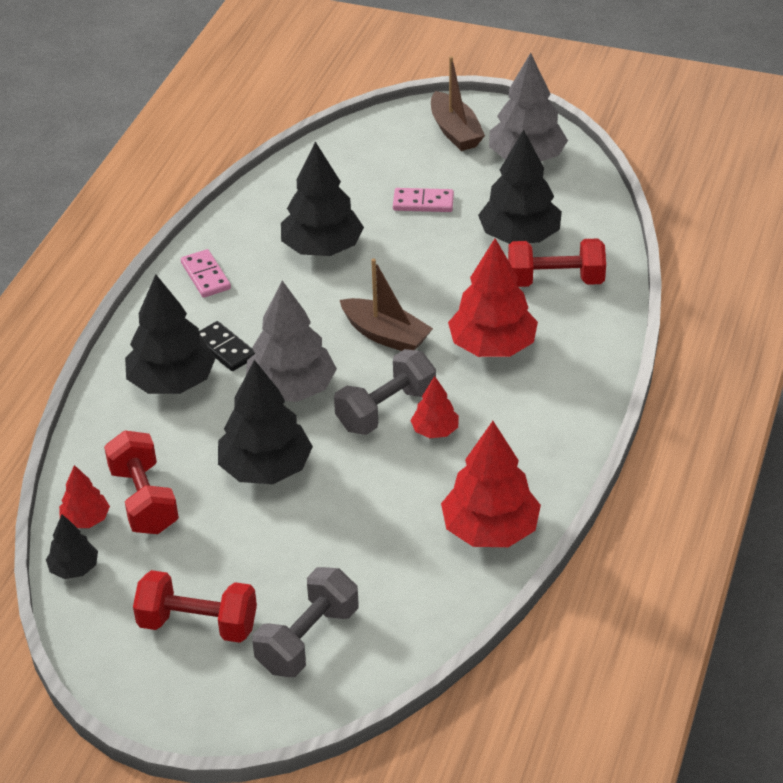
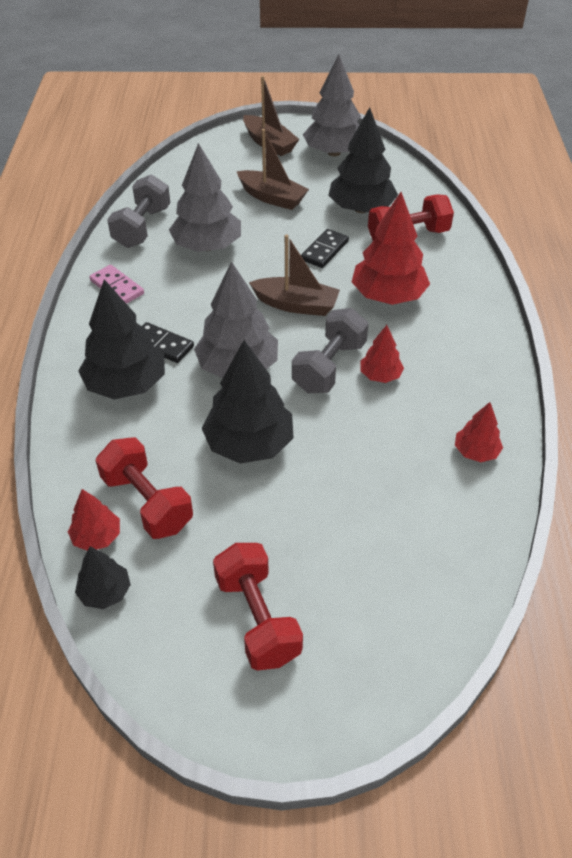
camera: 20 degrees left, 5 degrees up
(198, 624) = (257, 619): red dumbbell -> red dumbbell turned 75 degrees clockwise
(307, 639) = (371, 604): grey dumbbell -> grey dumbbell (142, 227)
(322, 248) = (207, 246): black tree -> grey tree
(423, 203) = (272, 198): pink domino -> brown boat
(450, 279) = (324, 251): none -> black domino
(490, 529) = (476, 452): red tree -> red tree, size x0.52

